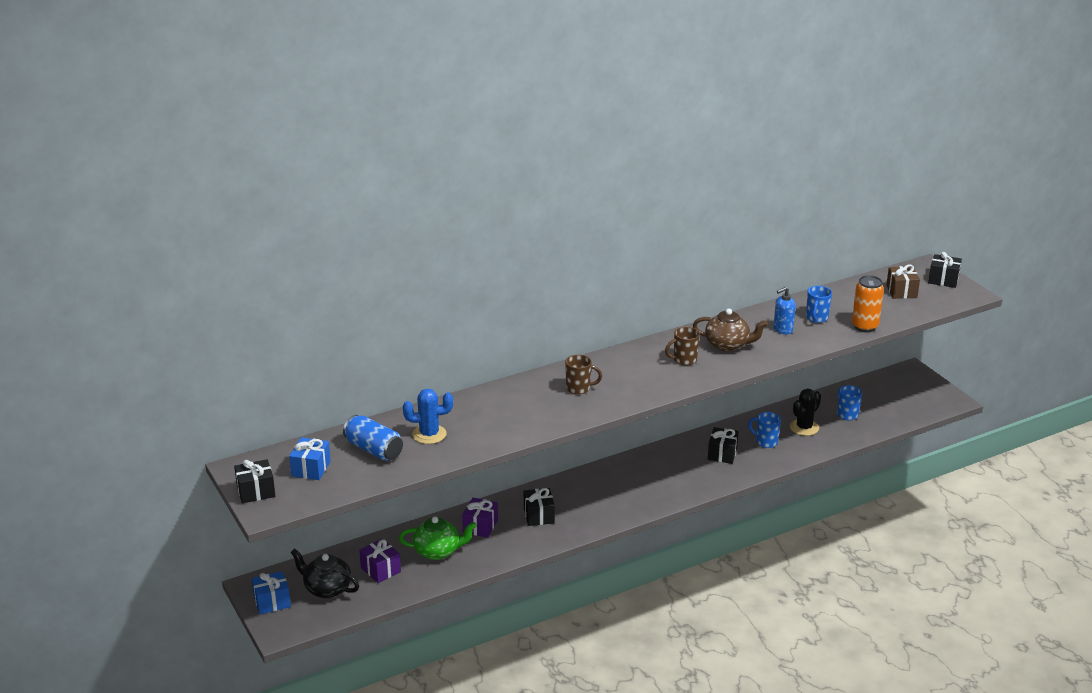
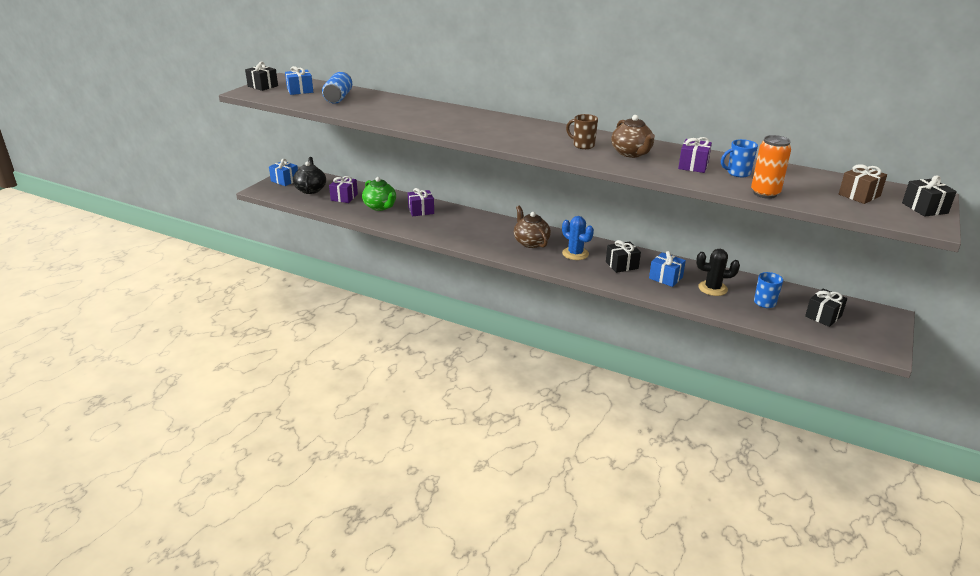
camera: 55 degrees right, 0 degrees up
(429, 434) = (373, 105): blue cactus -> blue cactus (575, 254)
(539, 515) = (455, 224): black gift -> black gift (823, 316)
(579, 388) = (489, 126): brown mug -> none
(628, 485) = (530, 242): none -> brown teapot
(765, 442) = (665, 278): blue mug -> blue gift
(782, 329) = (693, 166): blue soap dispenser -> purple gift

